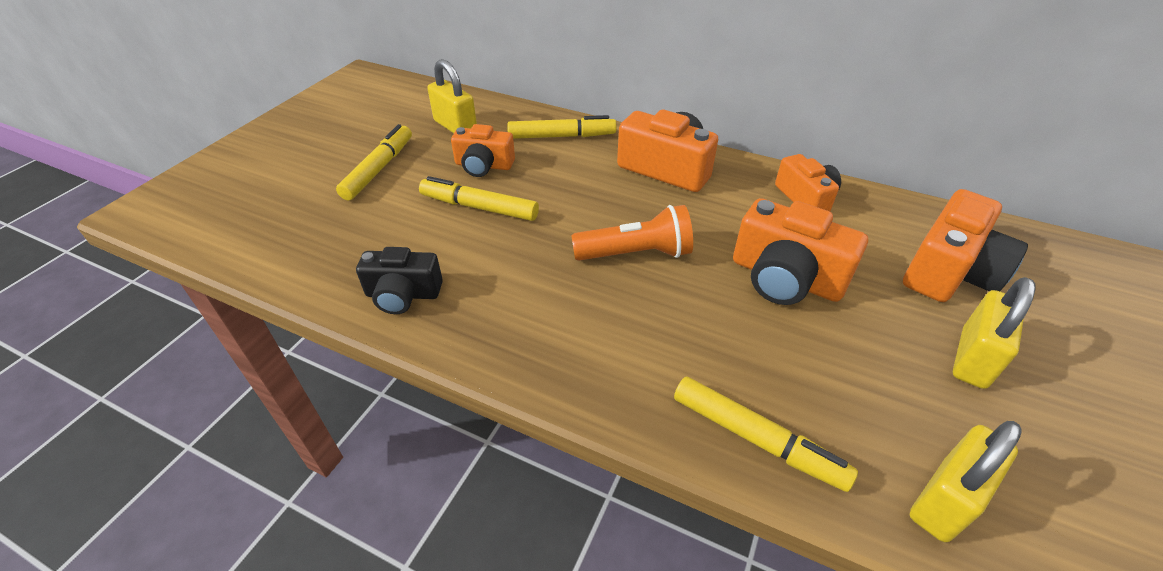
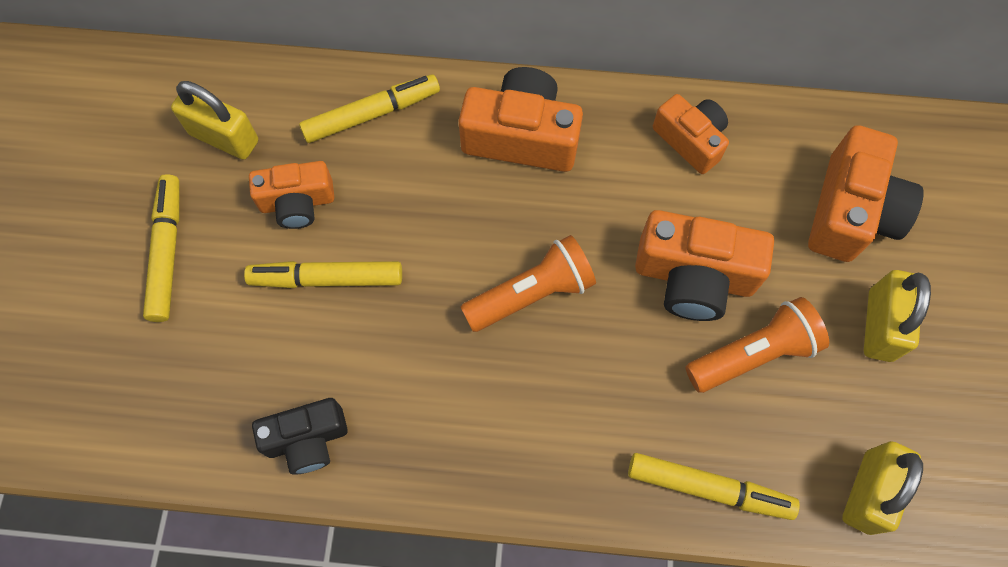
camera: 20 degrees left, 25 degrees up
(831, 345) = (753, 354): none -> orange flashlight

